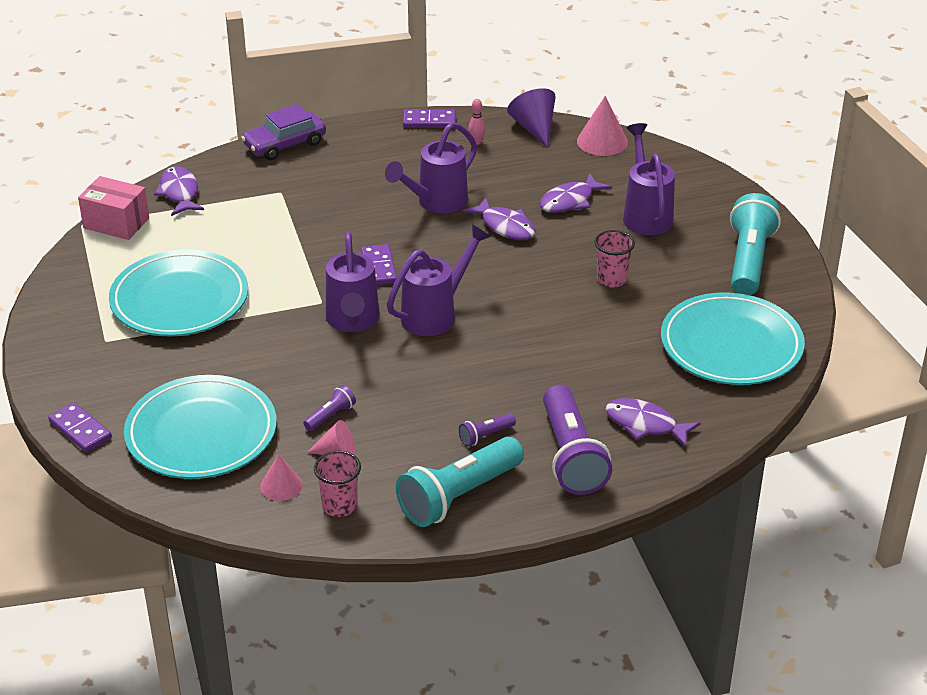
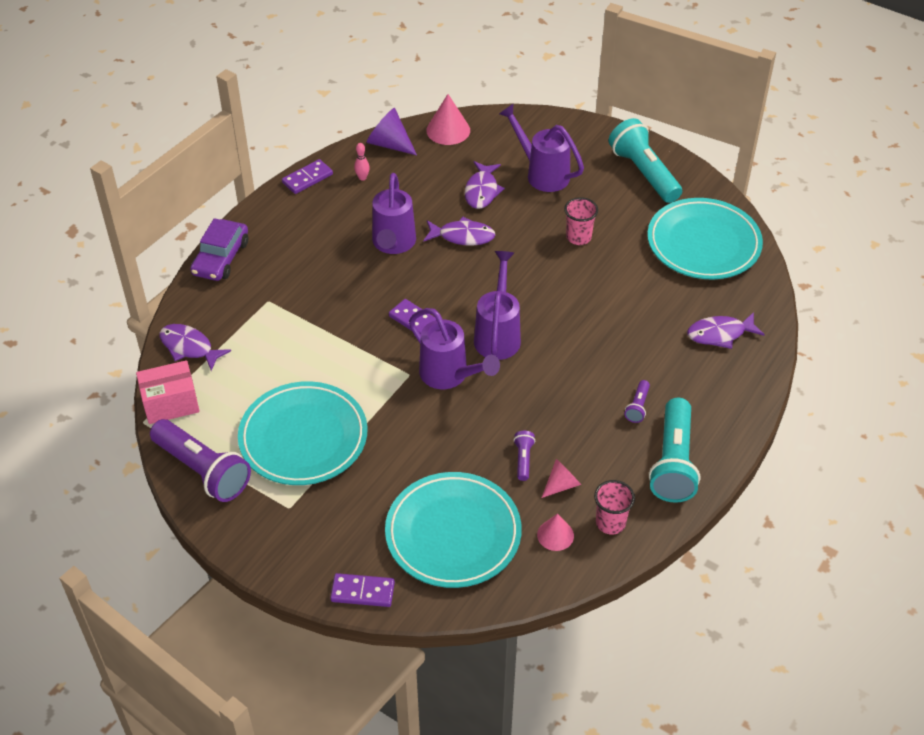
camera: 40 degrees left, 10 degrees up
(571, 456) = (704, 386): purple flashlight -> purple flashlight (203, 470)

